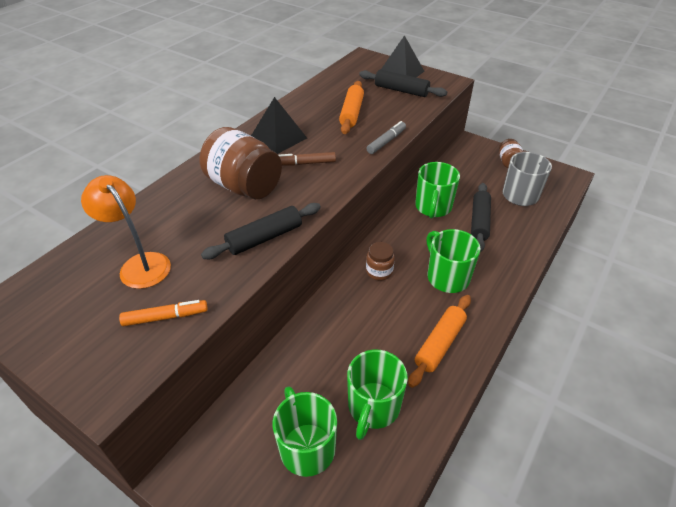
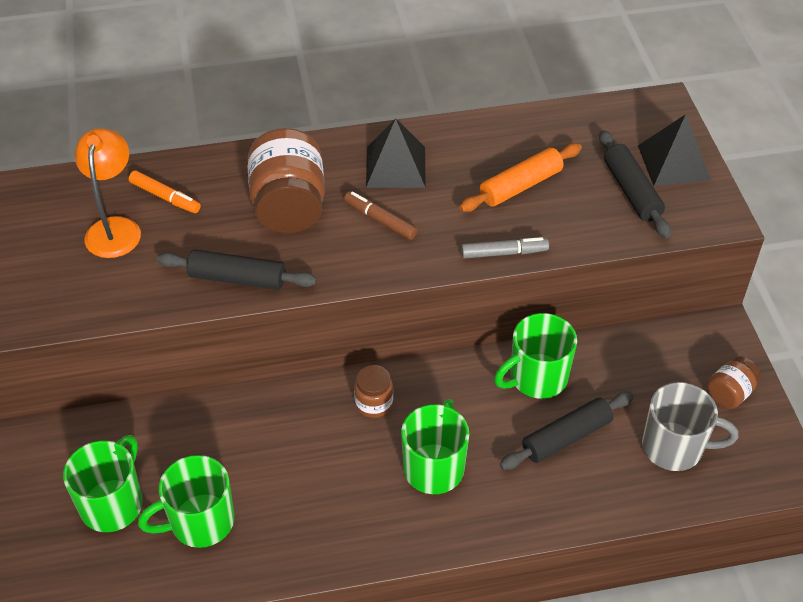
camera: 45 degrees right, 5 degrees up
(165, 317) = (80, 294): orange marker -> orange marker (165, 197)
(440, 344) = (330, 523): orange rolling pin -> none

